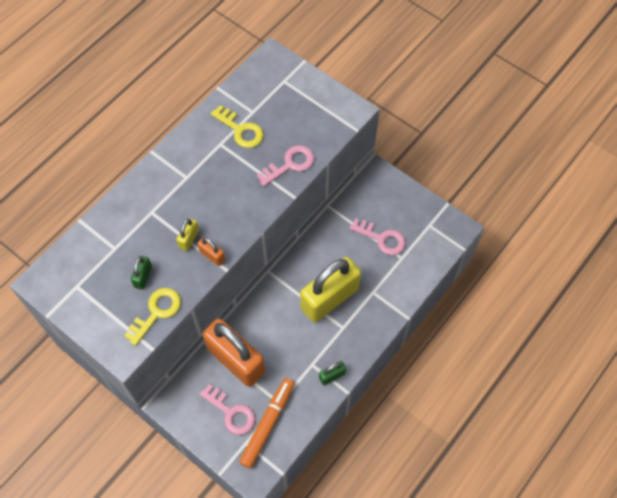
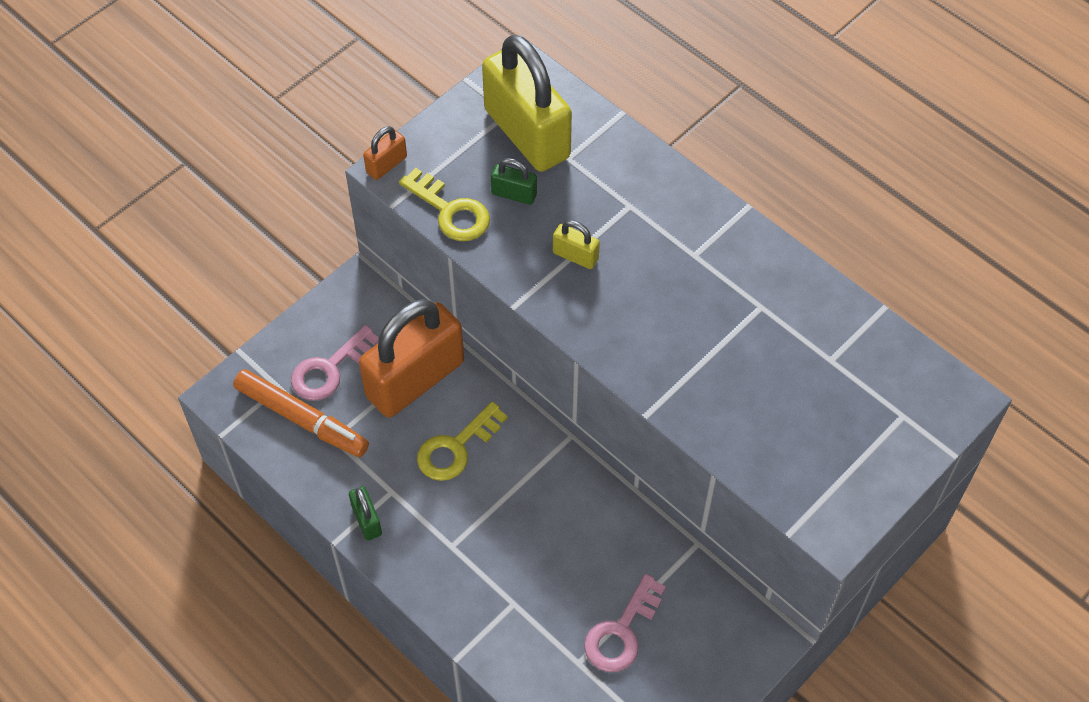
camera: 95 degrees right, 5 degrees down
(212, 255) = (541, 287): orange padlock -> orange padlock (386, 165)
(241, 130) = (790, 339): yellow key -> yellow key (456, 448)
(290, 164) = (714, 413): pink key -> none
(329, 298) = (508, 529): yellow padlock -> yellow padlock (527, 133)

